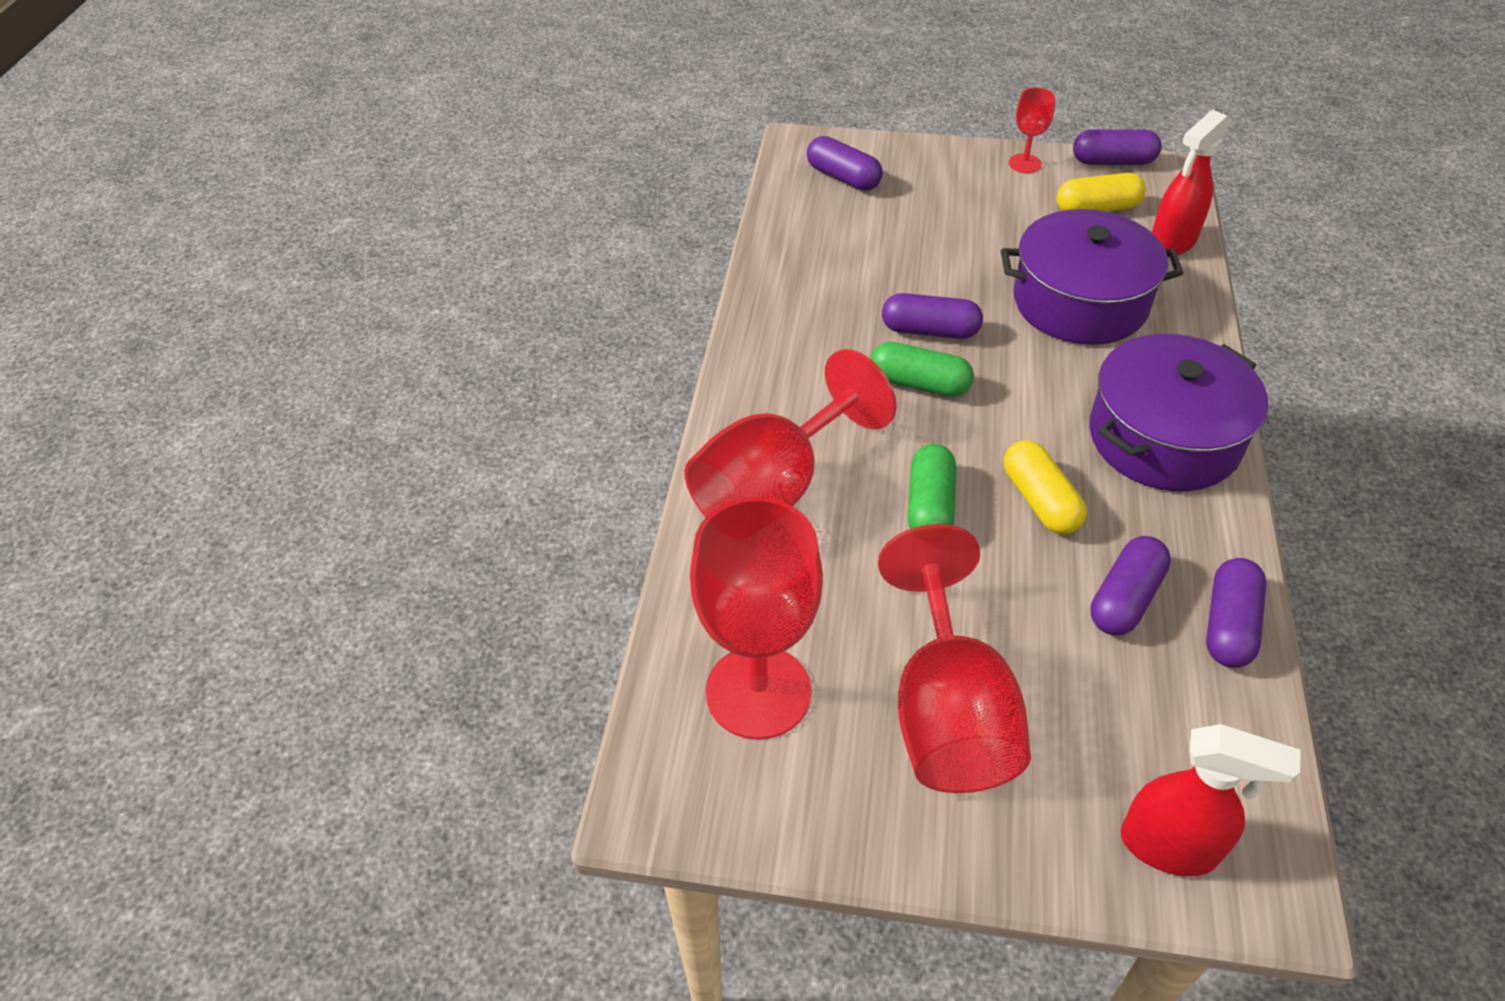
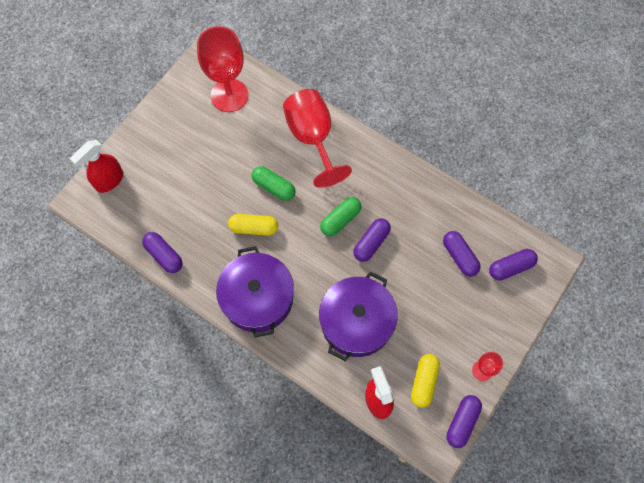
camera: 115 degrees right, 20 degrees up
(947, 710) = (189, 146): red goblet -> none
(1125, 598) = (195, 228): purple capsule -> purple capsule (459, 256)

